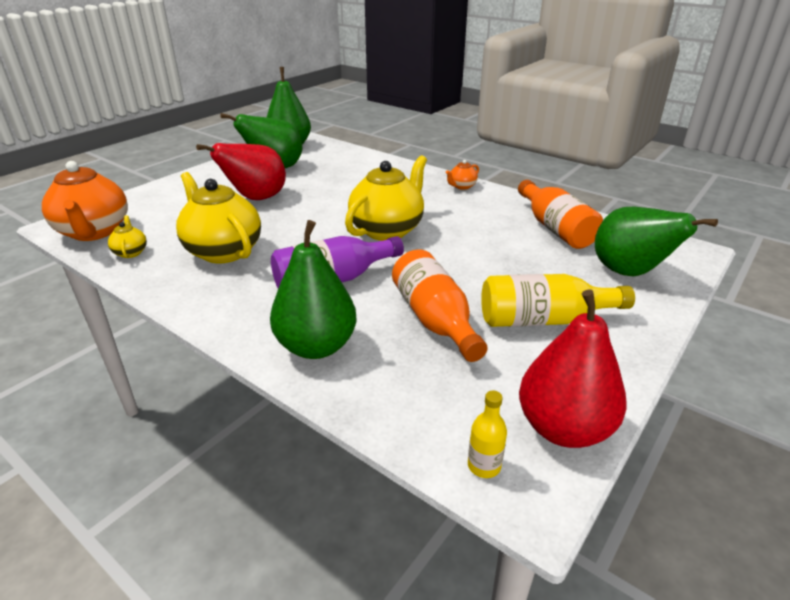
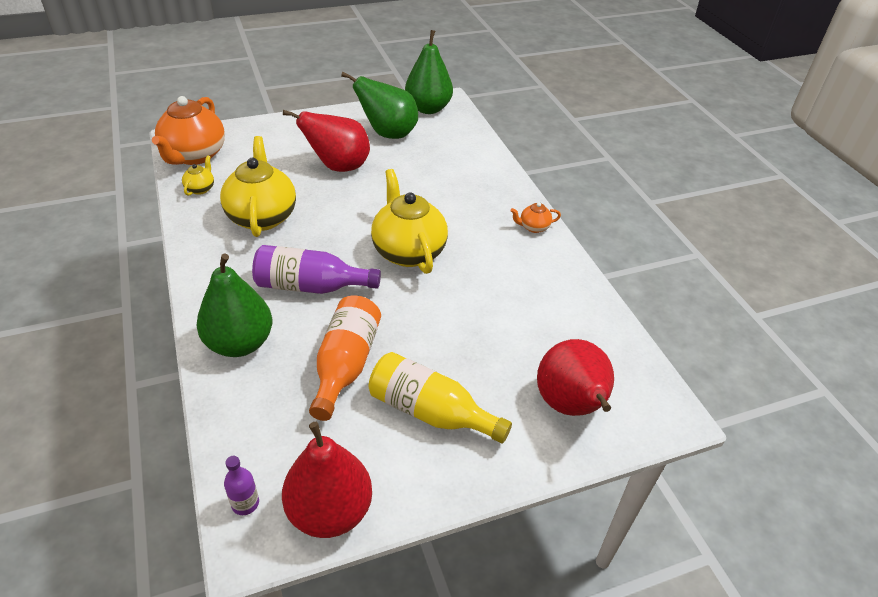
camera: 30 degrees right, 10 degrees up
(387, 230) = (408, 251): yellow teapot -> yellow teapot turned 90 degrees counterclockwise
(484, 466) = (245, 503): yellow bottle -> purple bottle
(555, 228) = (563, 320): orange bottle -> none
(629, 273) = (570, 406): green pear -> red pear

